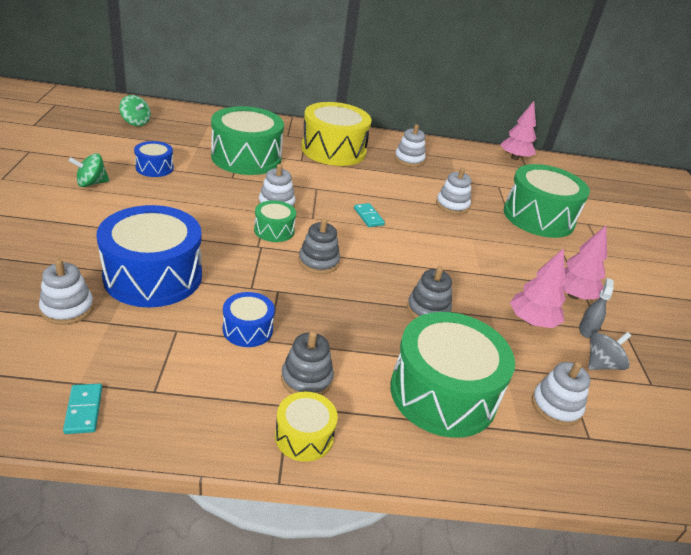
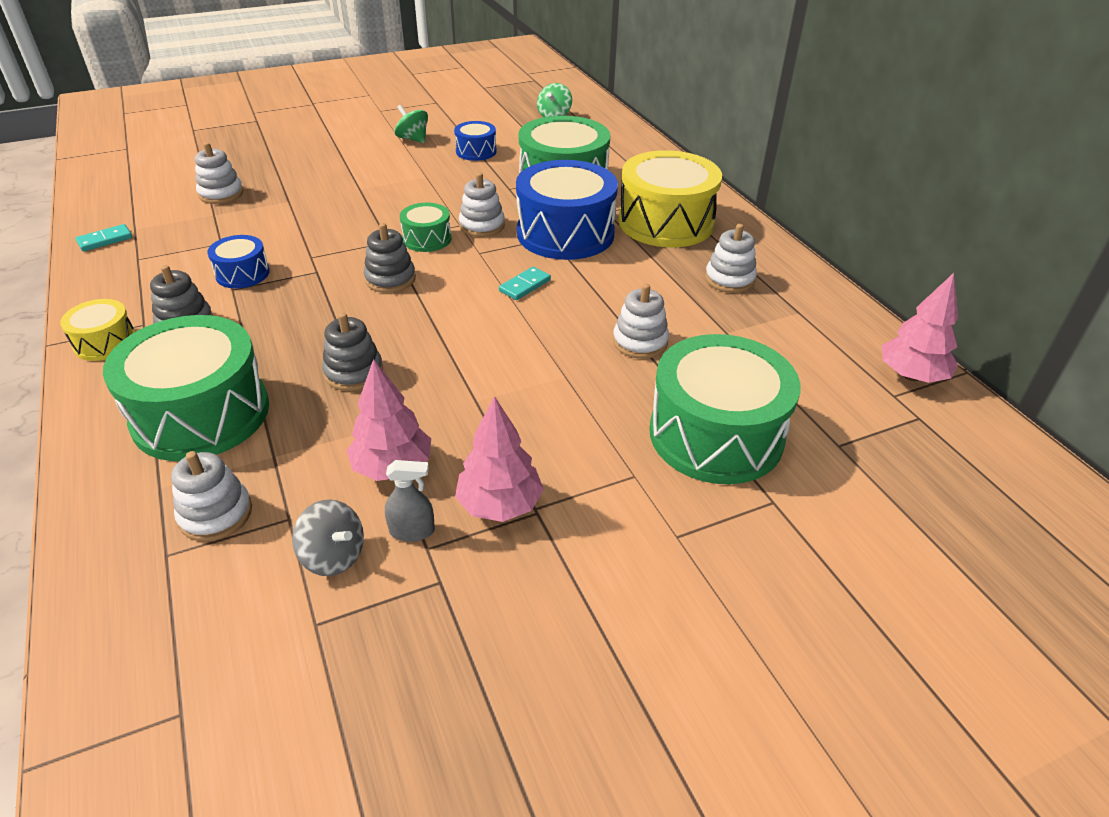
camera: 70 degrees right, 5 degrees up
(153, 276) = (291, 209): blue drum -> blue drum (565, 233)

